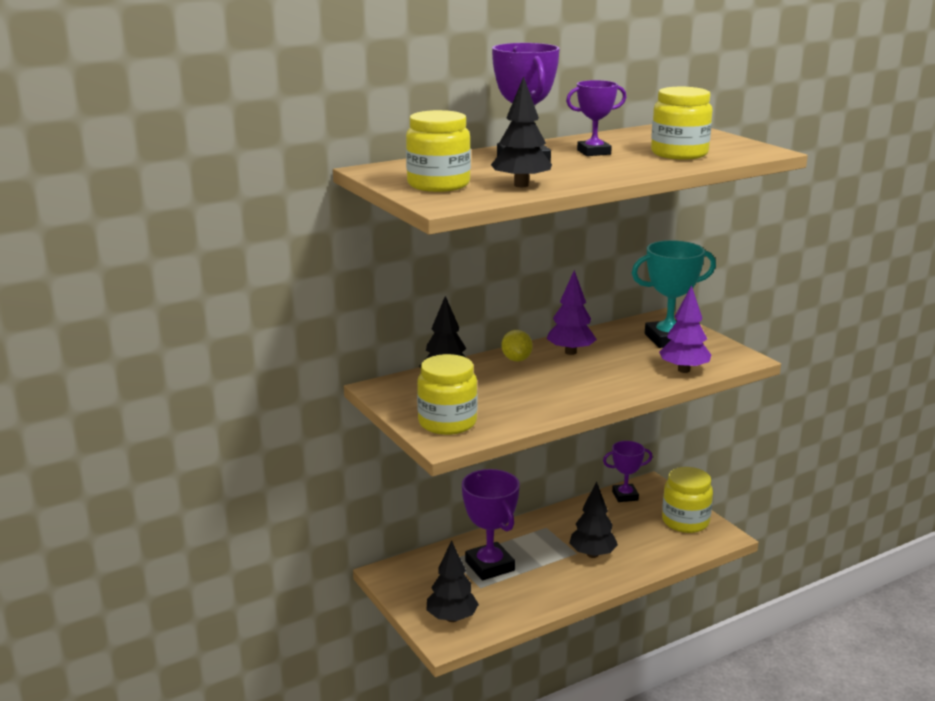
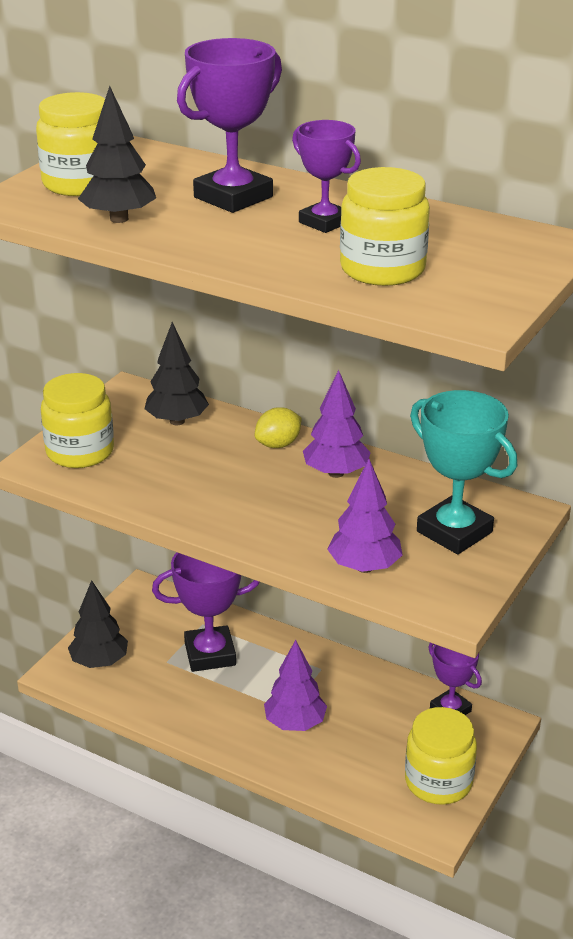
camera: 60 degrees right, 10 degrees up
(489, 566) = (210, 654): purple trophy -> purple trophy turned 45 degrees clockwise
(592, 554) = (295, 723): black tree -> purple tree

